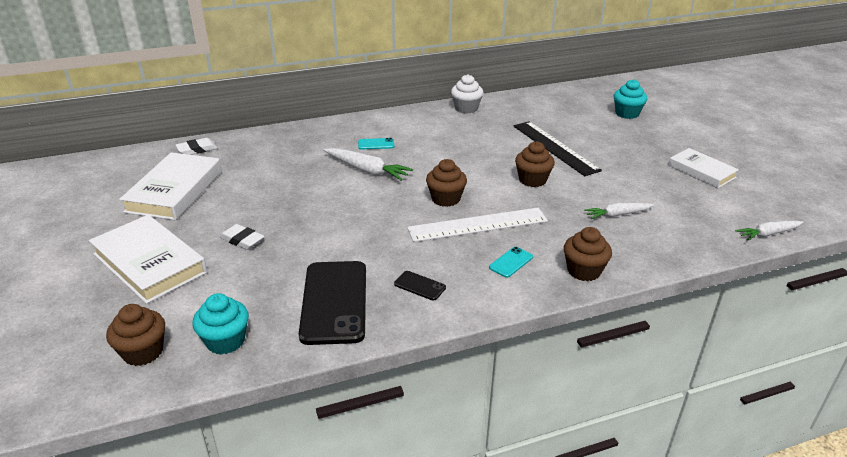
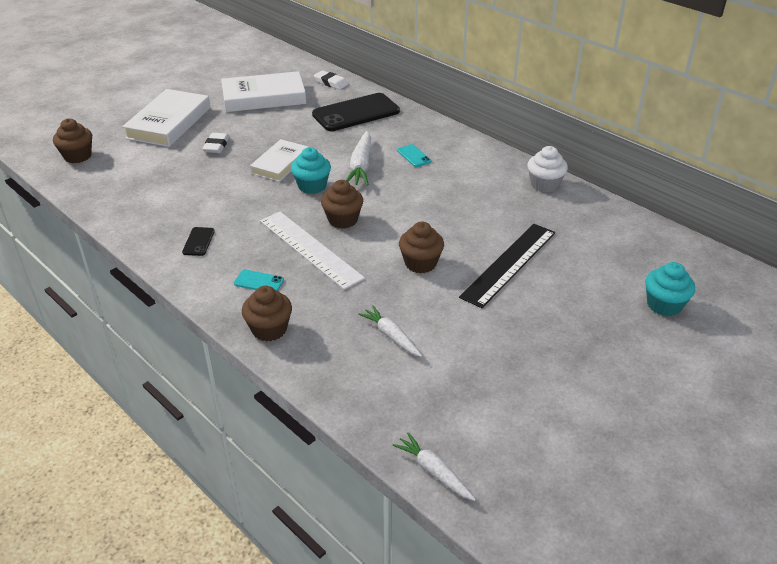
camera: 65 degrees right, 5 degrees up
(225, 341) = (98, 180): turquoise cupcake -> turquoise cupcake (312, 186)
(334, 302) = (159, 208): black phone -> black phone (356, 113)
(701, 171) = (555, 395): white book -> white book (280, 164)

